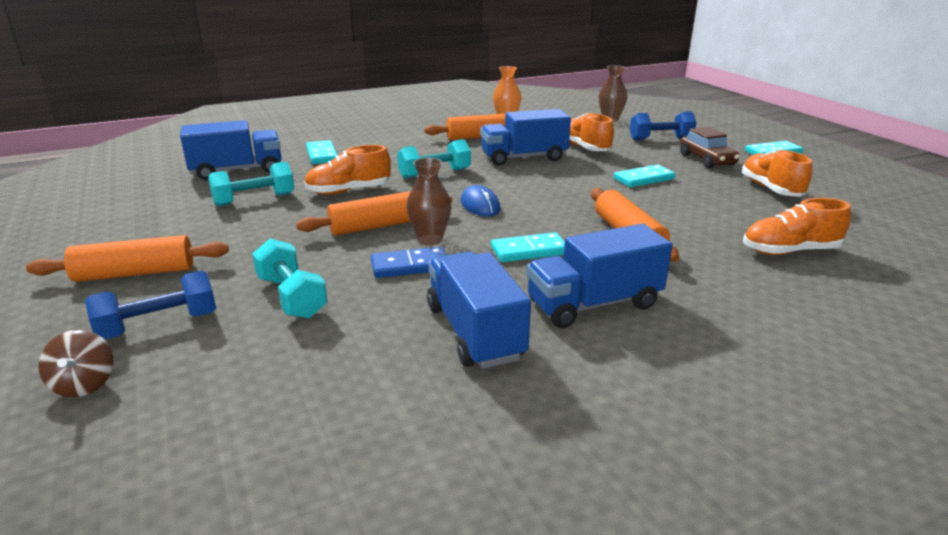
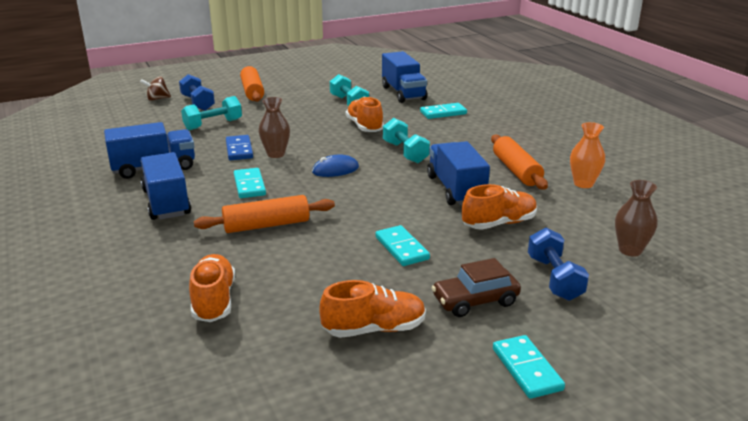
camera: 90 degrees right, 0 degrees up
(378, 226) = (301, 139): orange rolling pin -> none

